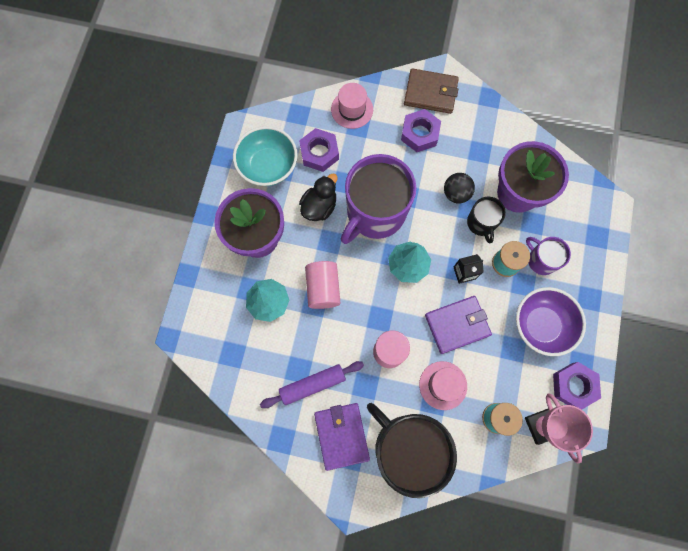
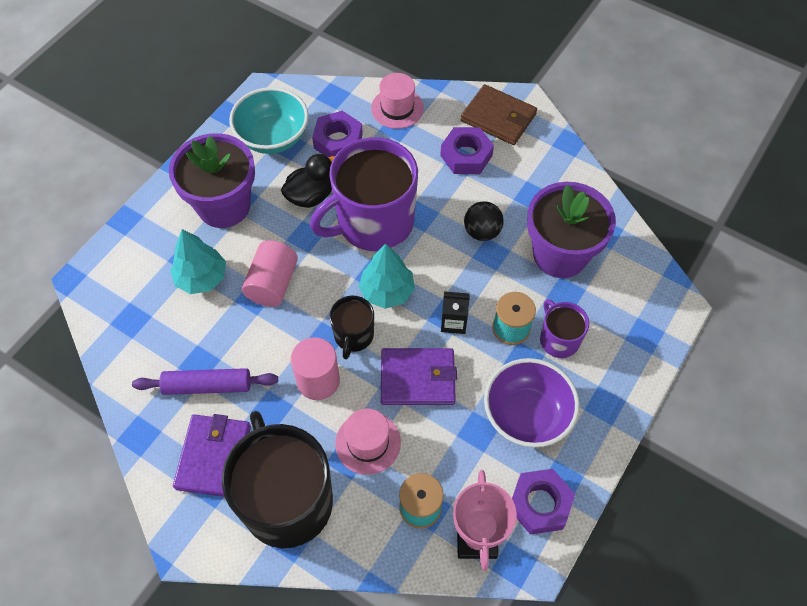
camera: 20 degrees right, 15 degrees down
(481, 223) = (499, 274): black mug -> black mug (353, 336)

